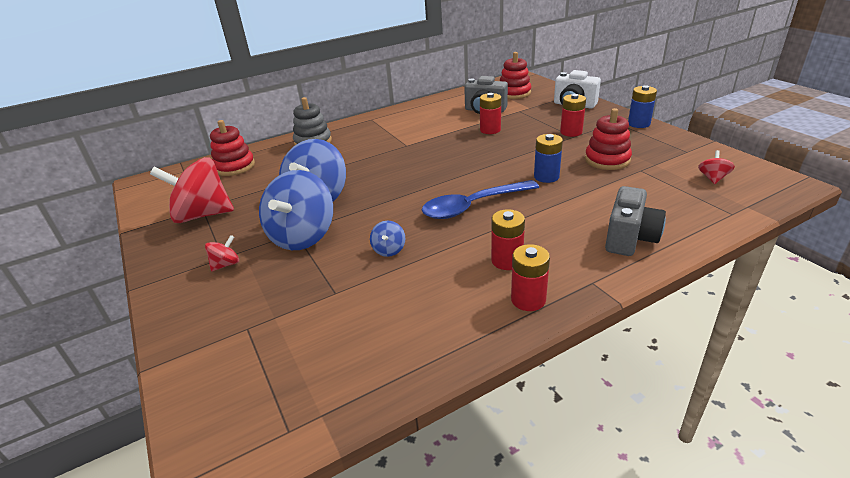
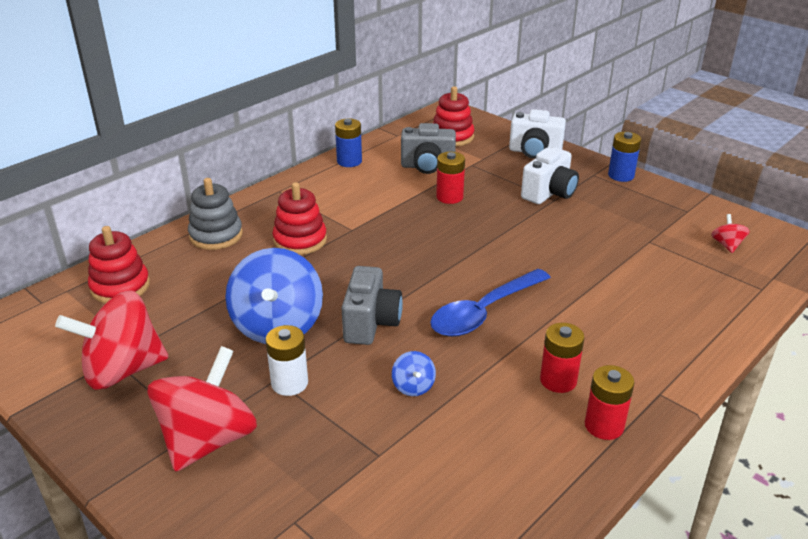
camera: 20 degrees left, 0 degrees up
(226, 264) = (208, 440): red spinning top -> red spinning top, size x2.32
(302, 236) = (289, 383): blue spinning top -> white battery
(546, 177) = (550, 261): blue battery -> blue battery (349, 161)
(571, 132) = (549, 193): red battery -> white camera
(607, 160) = (607, 230): red stacking toy -> red stacking toy (300, 240)
(630, 239) = (675, 334): grey camera -> grey camera (371, 323)

